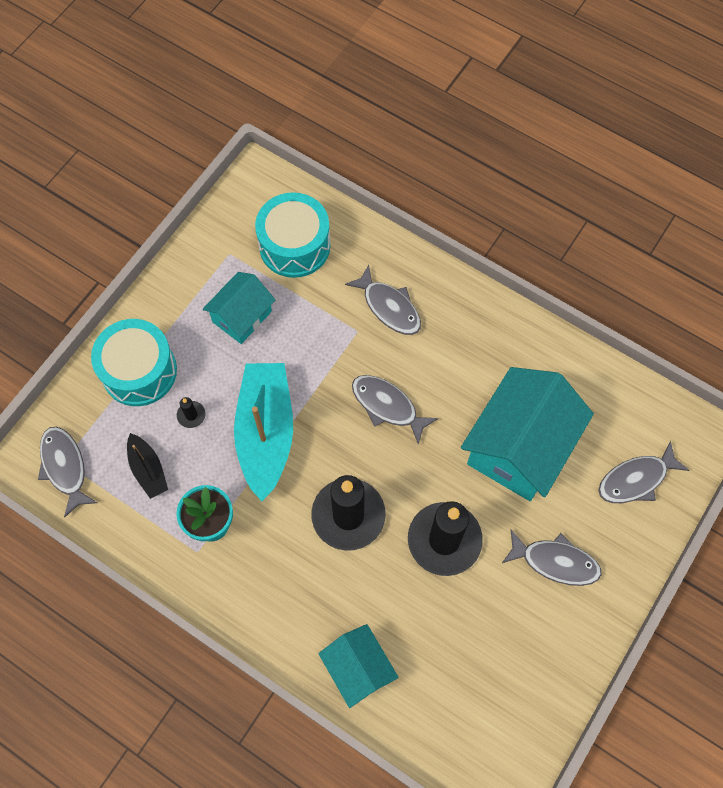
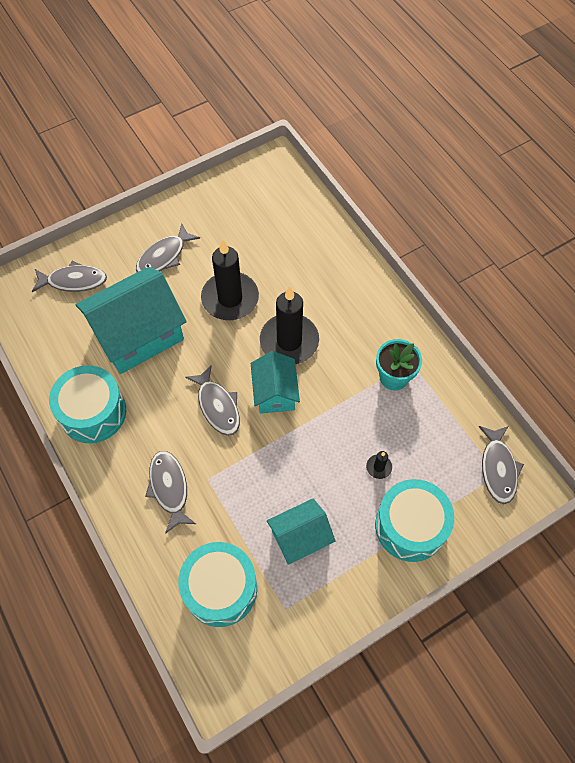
camera: 155 degrees left, 5 degrees down
(148, 469) = (429, 438): black boat -> none
(266, 433) = (323, 427): turquoise boat -> none
(358, 669) = (329, 249): turquoise house -> turquoise house (275, 393)
(510, 344) = (93, 412): none -> turquoise drum
(555, 561) = (164, 256): grey fish -> grey fish turned 90 degrees counterclockwise

